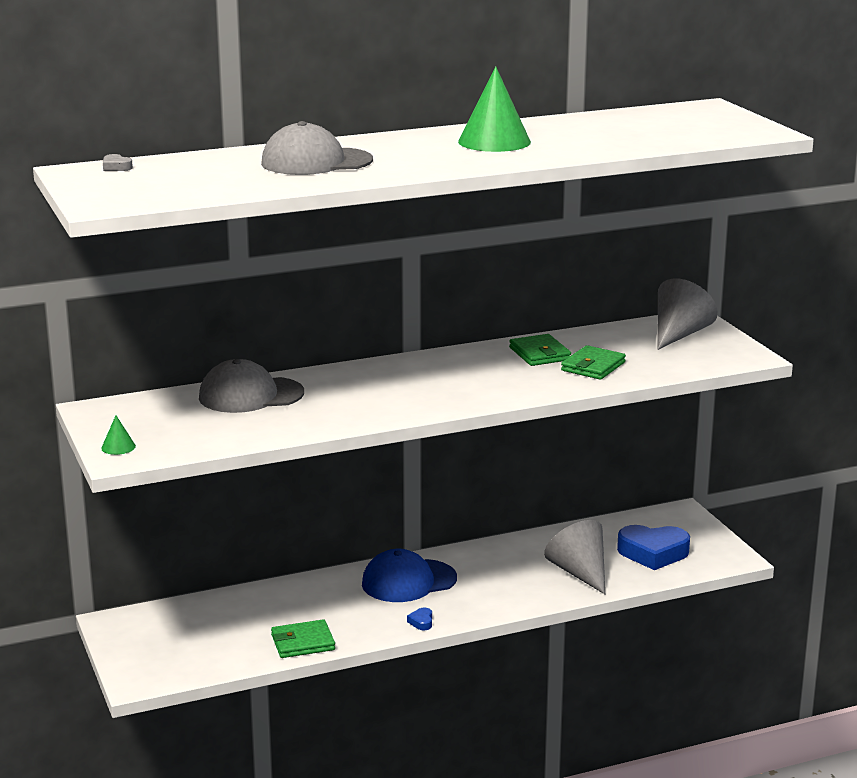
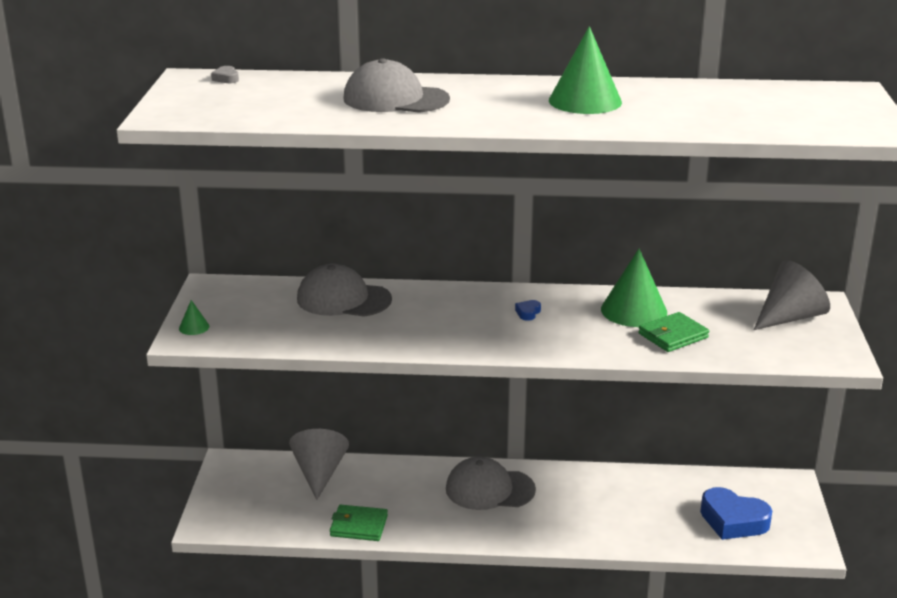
camera: 25 degrees right, 5 degrees up
(408, 581) = (489, 489): blue cap -> grey cap
(421, 622) = (471, 534): blue heart -> blue heart (528, 313)
(539, 354) = (634, 310): green wallet -> green cone
(579, 573) = (648, 522): grey cone -> grey cone (319, 473)

